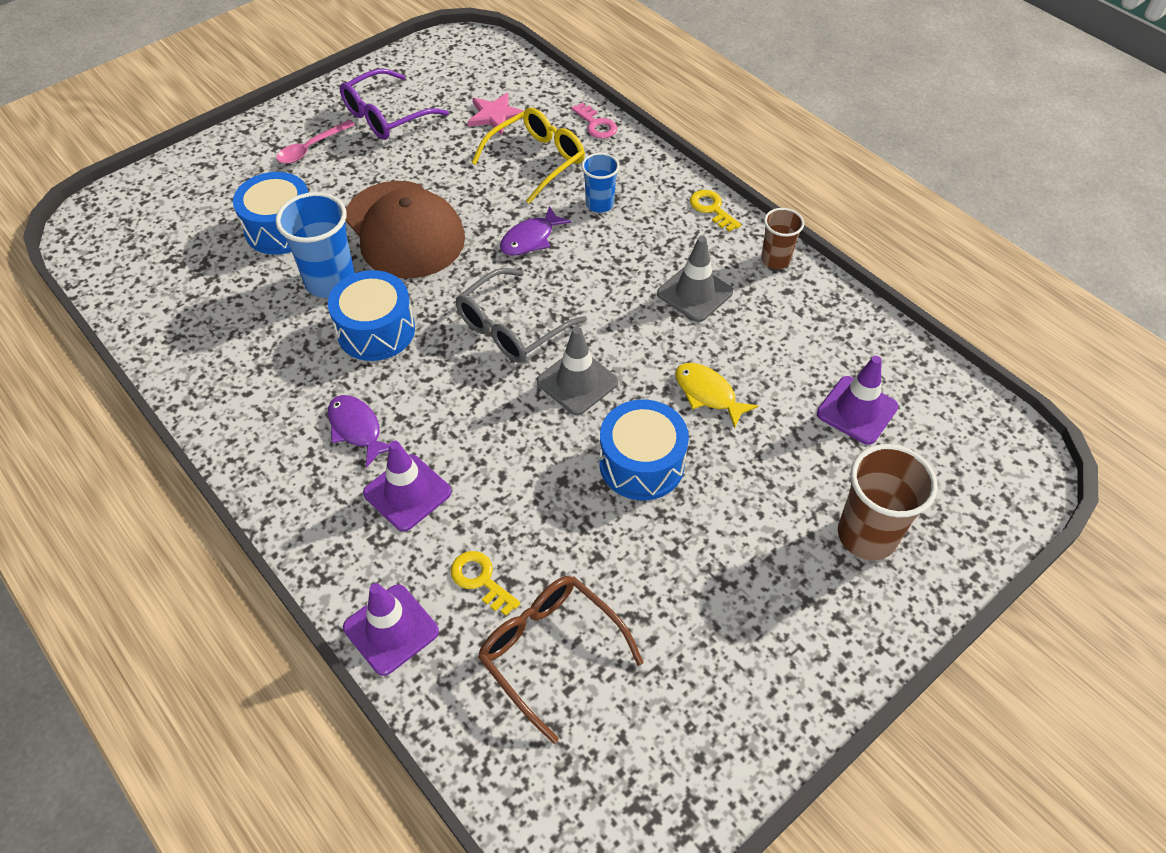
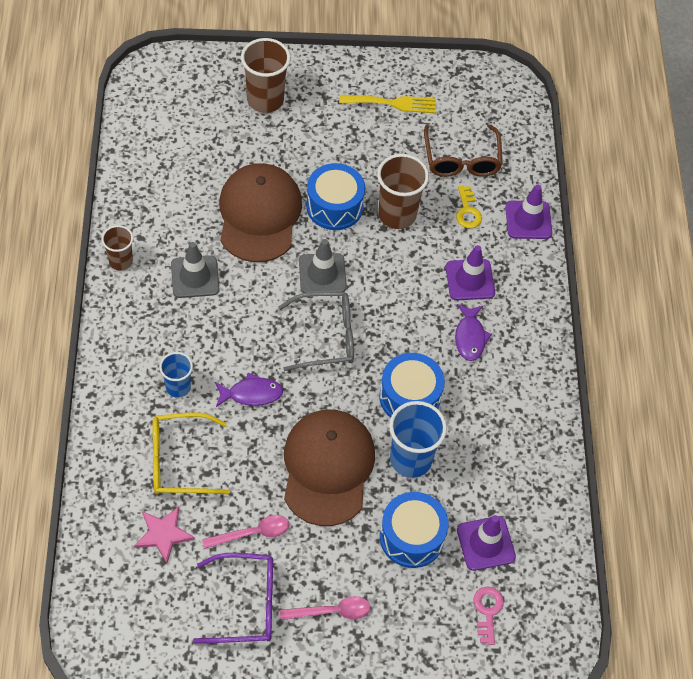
camera: 145 degrees left, 5 degrees up
(425, 154) = (252, 533): none -> pink spoon
(562, 508) = (397, 214): none -> brown cup
(596, 125) = (101, 462): pink key -> pink key (487, 611)
(708, 394) = (259, 215): yellow fish -> brown cap
(711, 209) = (112, 326): yellow key -> none
(719, 666) = (392, 103): none -> yellow fork
(857, 410) = (193, 150): purple traffic cone -> purple traffic cone (485, 543)

